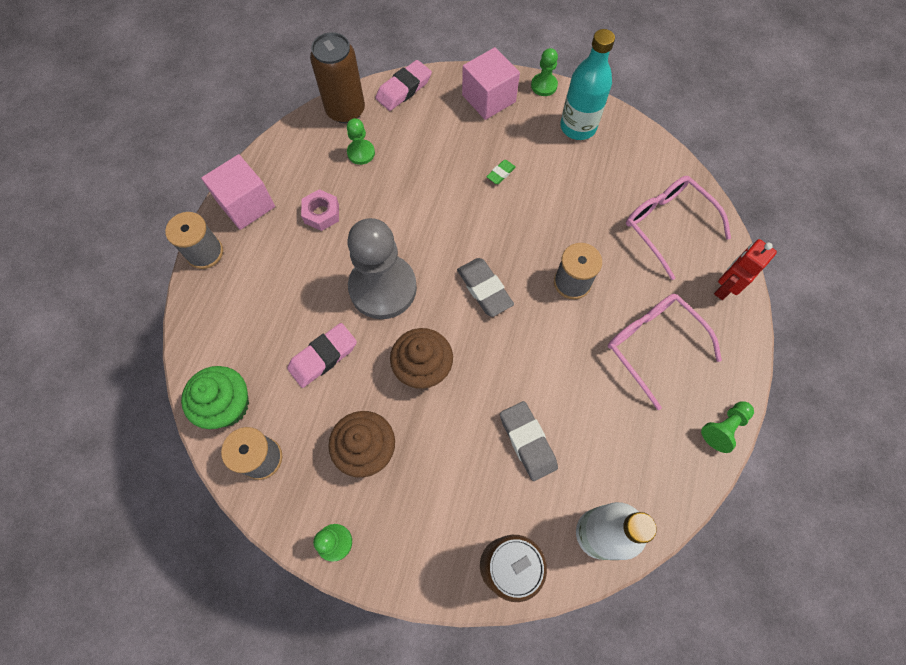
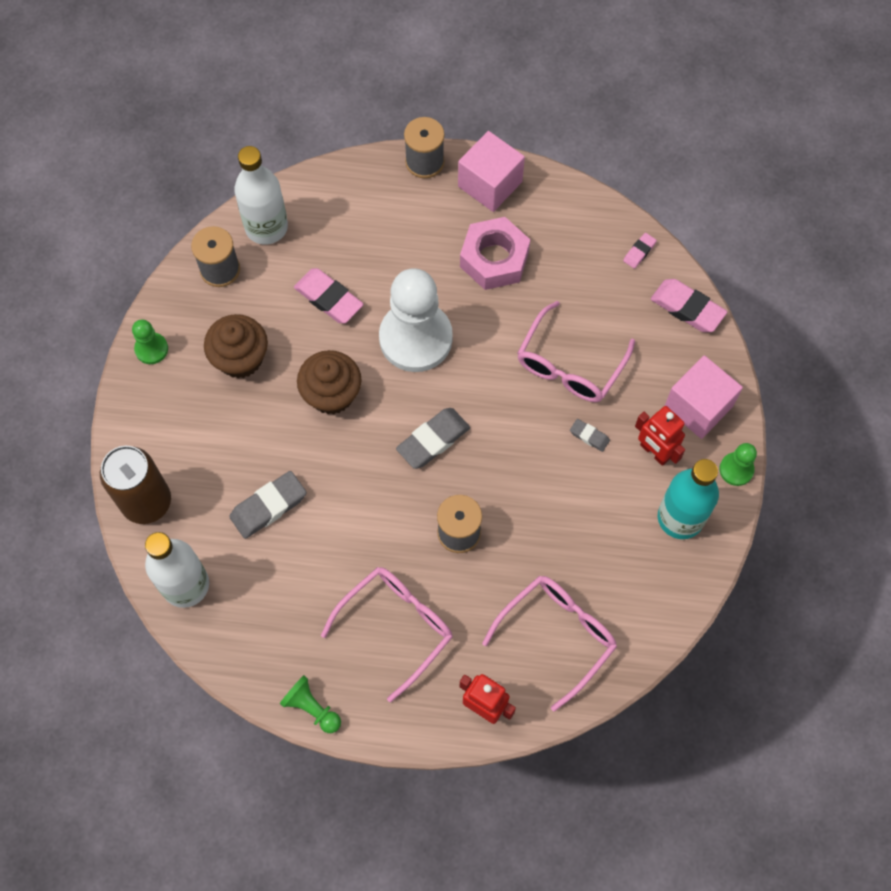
camera: 80 degrees right, 0 degrees up
(227, 405) = (266, 227): green cupcake -> white bottle
(321, 213) = (494, 259): pink nut -> pink nut, size x1.62
(345, 110) = (639, 252): brown can -> pink eraser
(361, 153) = (583, 281): green pawn -> none
(383, 288) = (415, 338): grey pawn -> white pawn
(435, 175) = (570, 365): none -> pink glasses
(500, 173) = (589, 436): green eraser -> grey eraser
(521, 133) = (654, 452): none -> red robot

